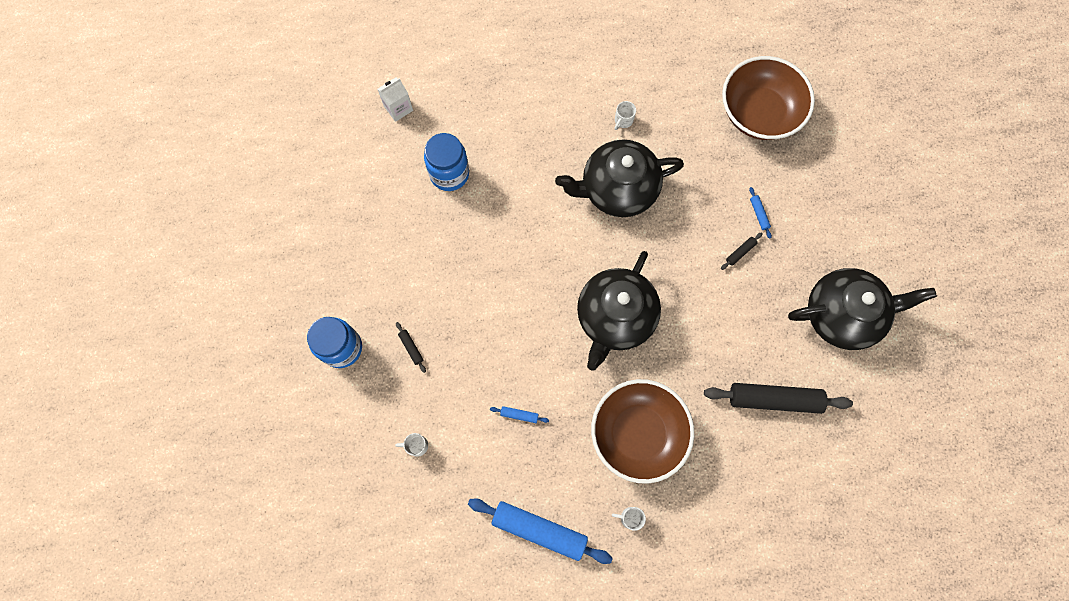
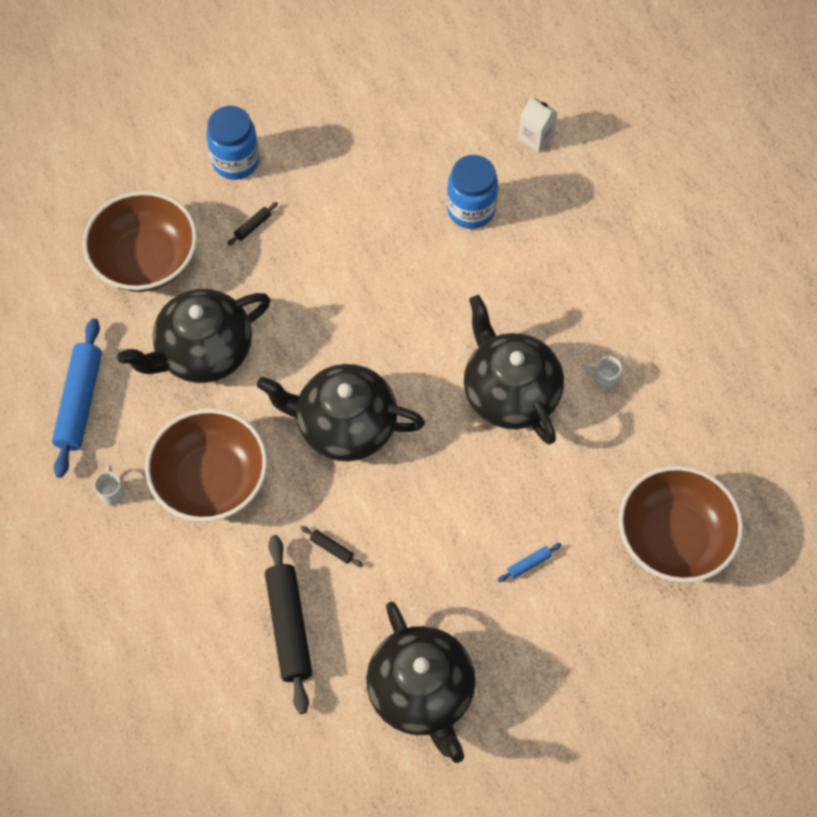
camera: 75 degrees right, 10 degrees down
(416, 445) = (146, 260): white mug -> brown bowl
(519, 415) = (203, 351): blue rolling pin -> black teapot
(740, 252) = (470, 551): black rolling pin -> black rolling pin (331, 548)

